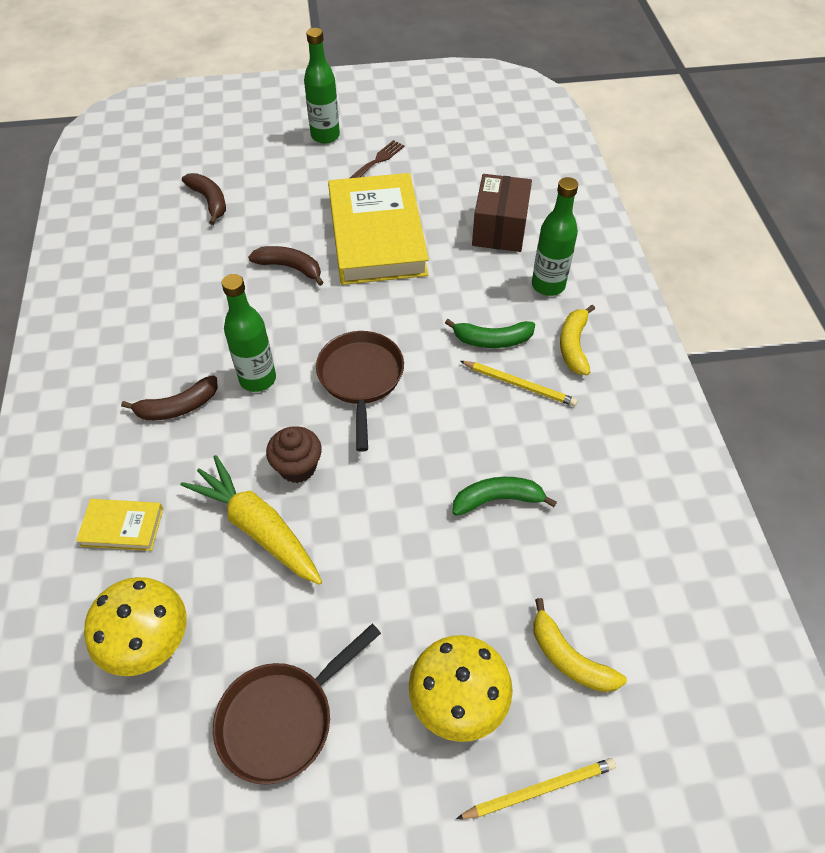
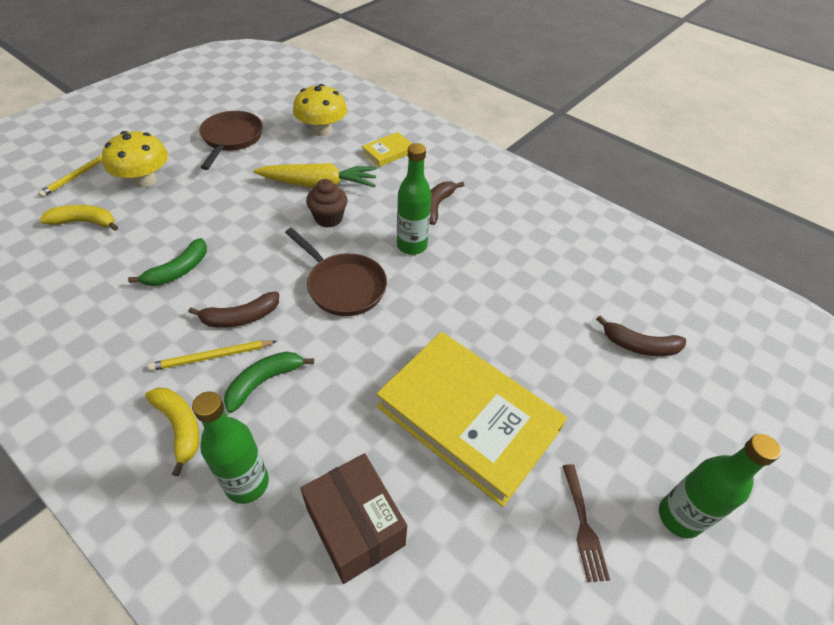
camera: 135 degrees right, 5 degrees down
(290, 267) = (496, 332): brown banana -> brown banana (240, 317)

